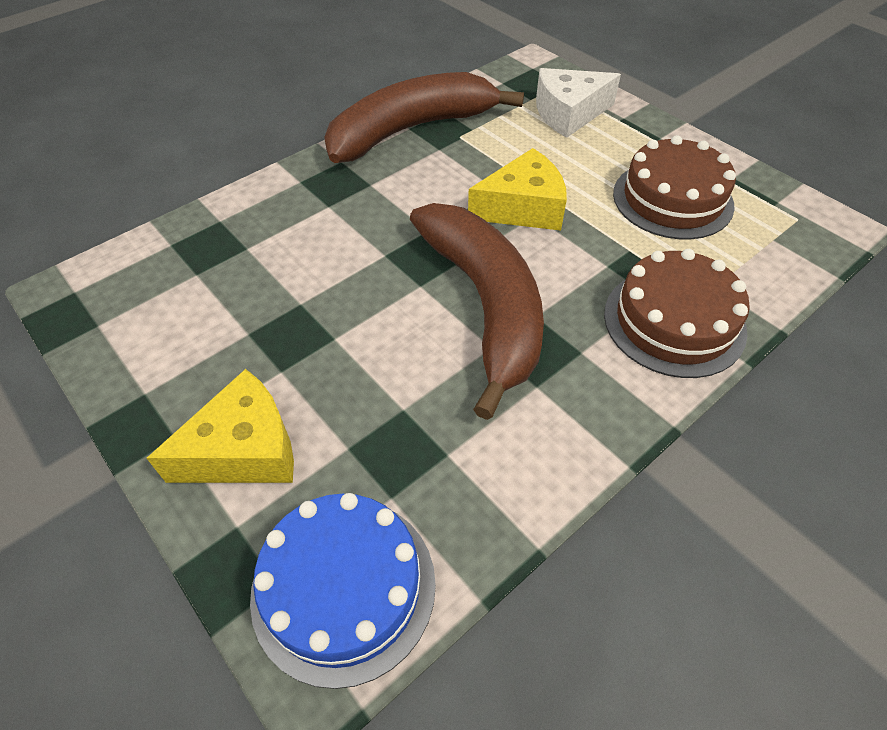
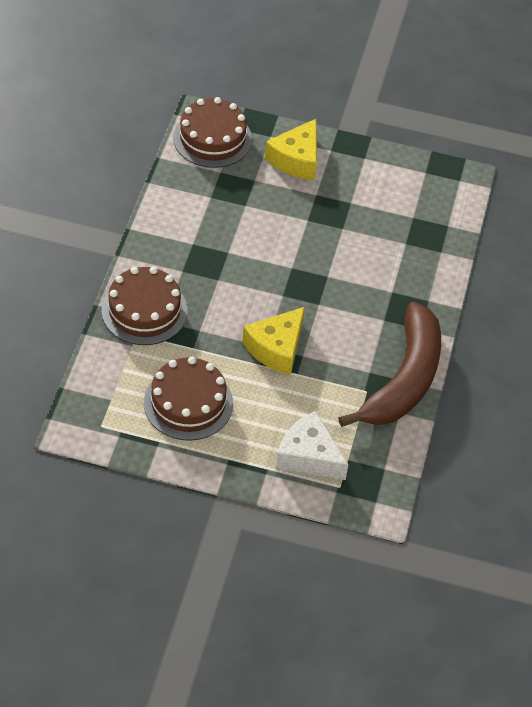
camera: 140 degrees right, 0 degrees up
(343, 587) = (212, 138): blue cake -> brown cake
(485, 304) = (249, 273): brown banana -> none
(568, 113) = (308, 456): white cheese -> white cheese turned 90 degrees counterclockwise

